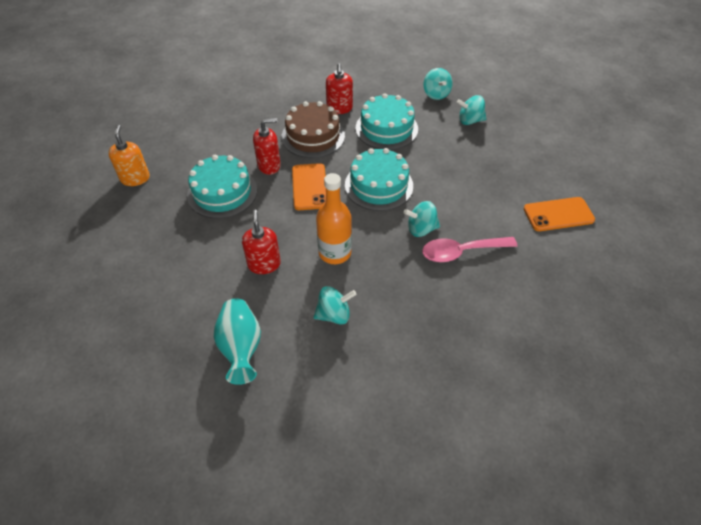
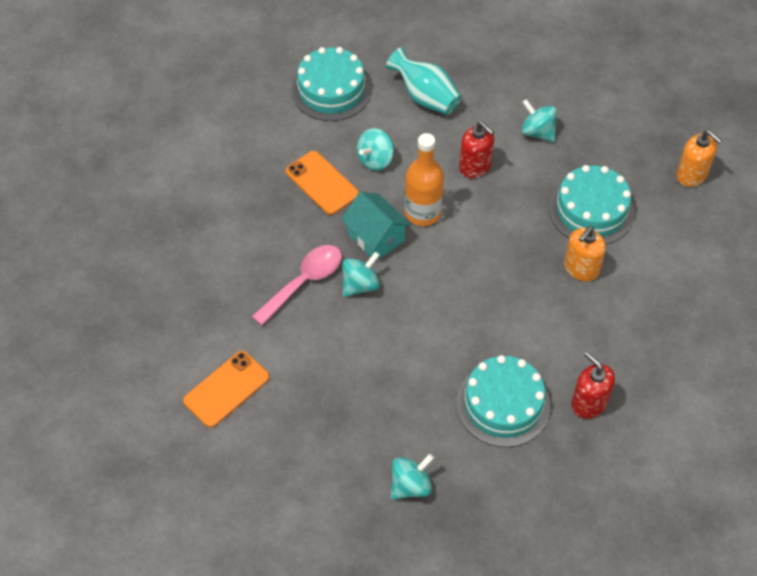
camera: 145 degrees right, 5 degrees up
(269, 165) = (581, 268): red soap dispenser -> orange soap dispenser
(309, 187) = (513, 268): orange phone -> orange phone (322, 183)
(313, 136) = (576, 338): brown cake -> none
(378, 185) = (444, 313): turquoise cake -> turquoise cake (331, 90)
(384, 254) = (376, 237): none -> turquoise house
(436, 94) = (489, 513): turquoise spinning top -> turquoise spinning top (537, 132)

